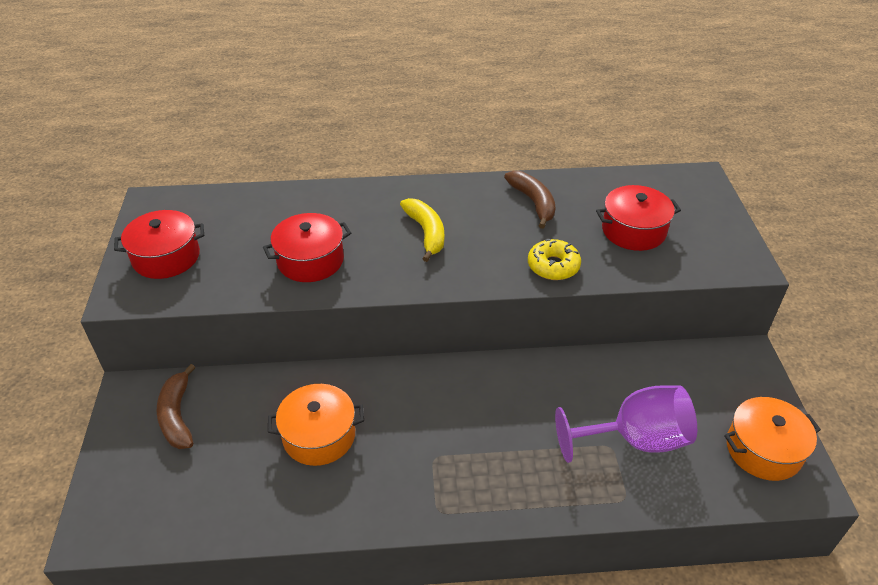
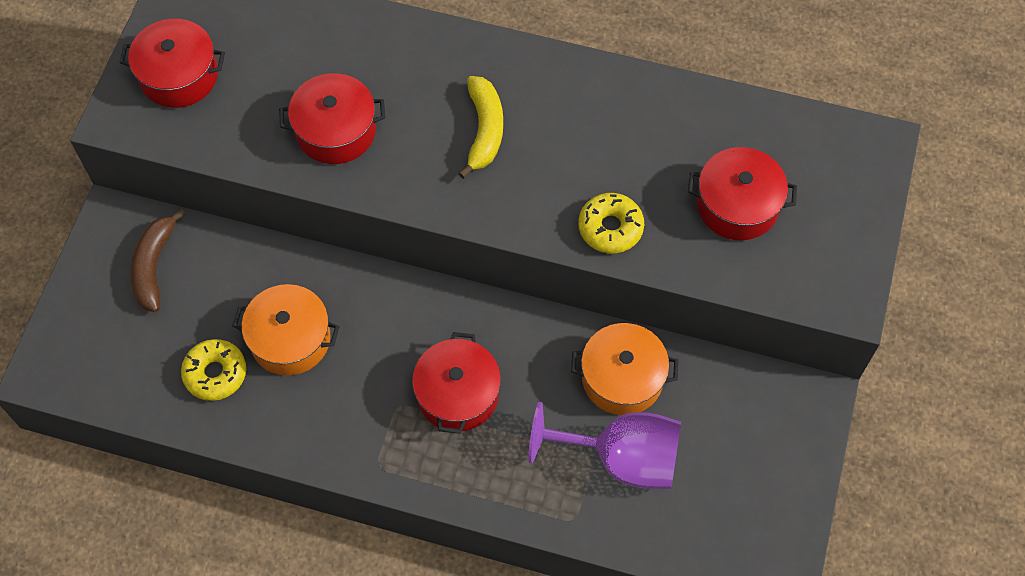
camera: 20 degrees right, 20 degrees up
(261, 482) = (215, 373): none -> yellow donut
(479, 434) = (457, 394): none -> red pot
(533, 202) = (637, 122): brown banana -> none
(763, 450) = (756, 518): orange pot -> orange pot (622, 378)

